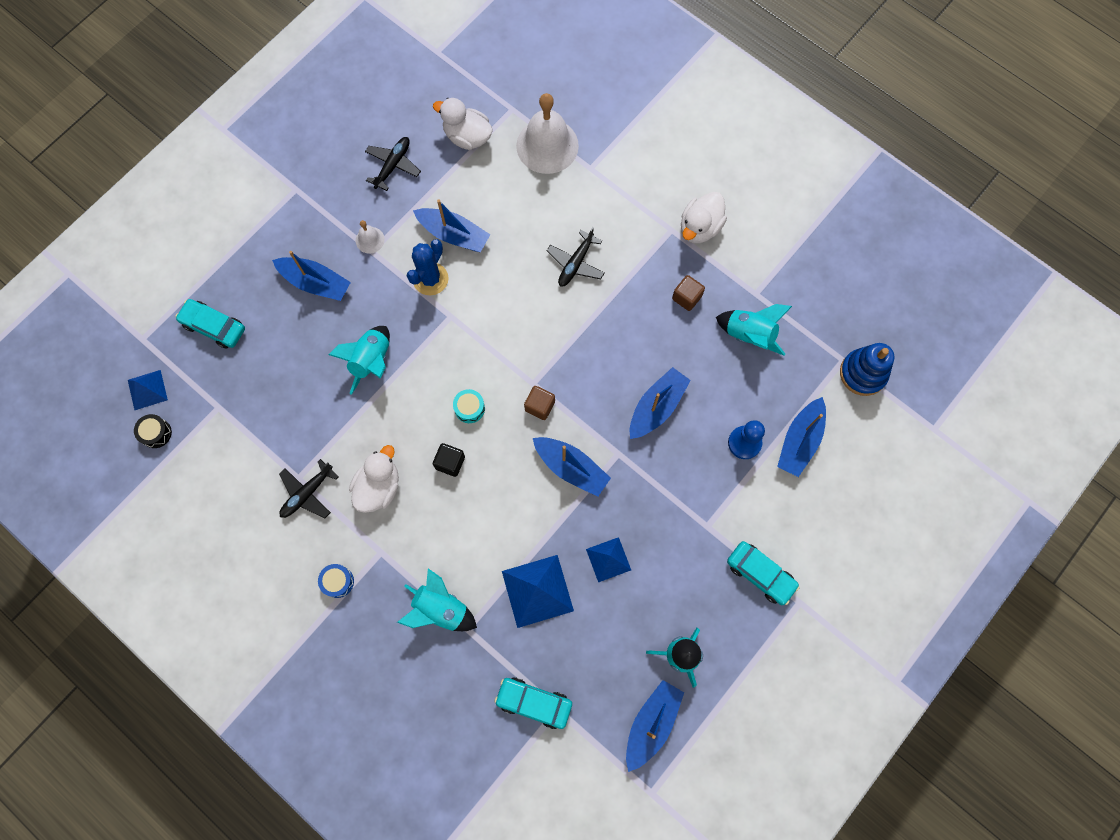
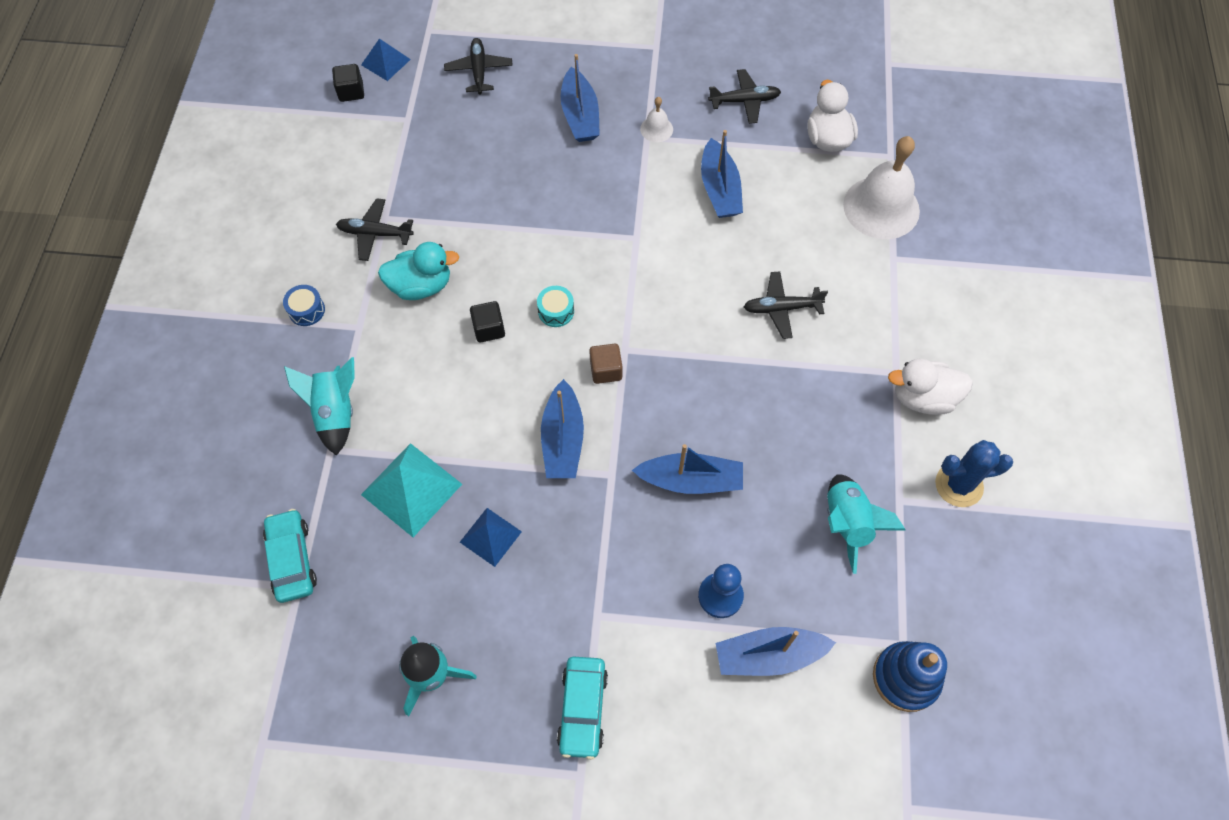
camera: 55 degrees right, 10 degrees down
(156, 433) = (351, 92): black drum -> black cube
(214, 326) = (479, 70): turquoise car -> black plane
(371, 361) = (540, 203): turquoise rocket -> none
(379, 487) = (421, 286): white duck -> turquoise duck
(430, 279) = (659, 199): blue cactus -> blue cactus (959, 485)
(537, 591) = (411, 489): blue pyramid -> turquoise pyramid
(651, 723) = (339, 694): blue boat -> none
(686, 297) = (835, 434): brown cube -> none

